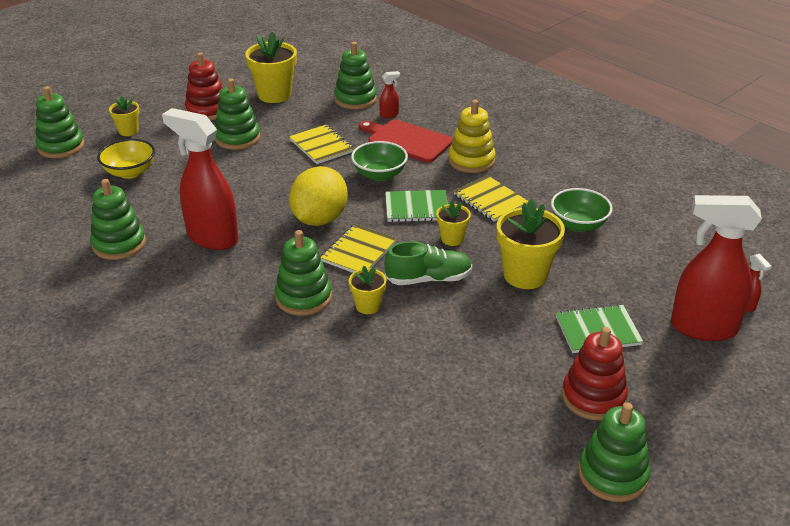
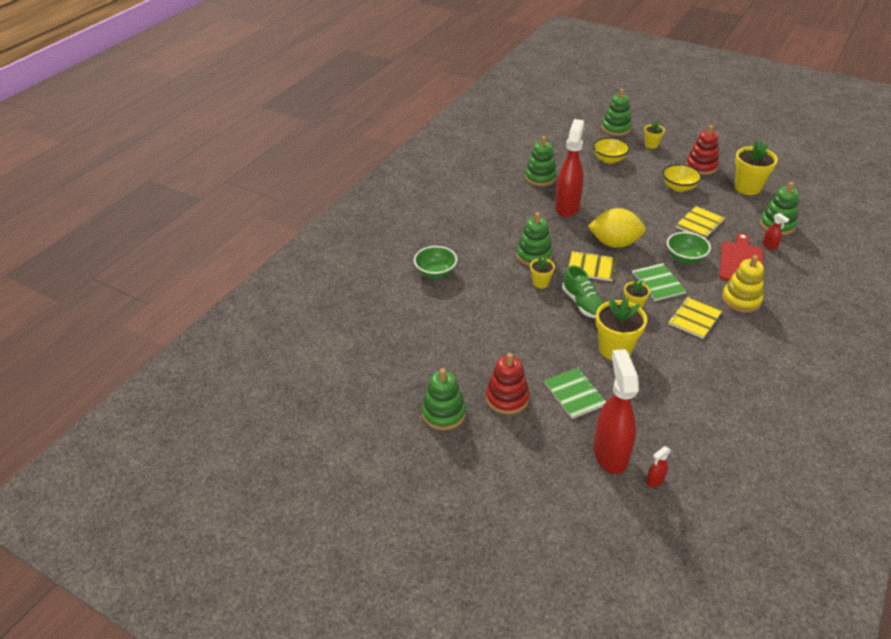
camera: 75 degrees right, 5 degrees up
(237, 138) = (679, 187): green stacking toy -> yellow bowl
(578, 225) = (697, 371): green bowl -> green bowl (435, 272)

